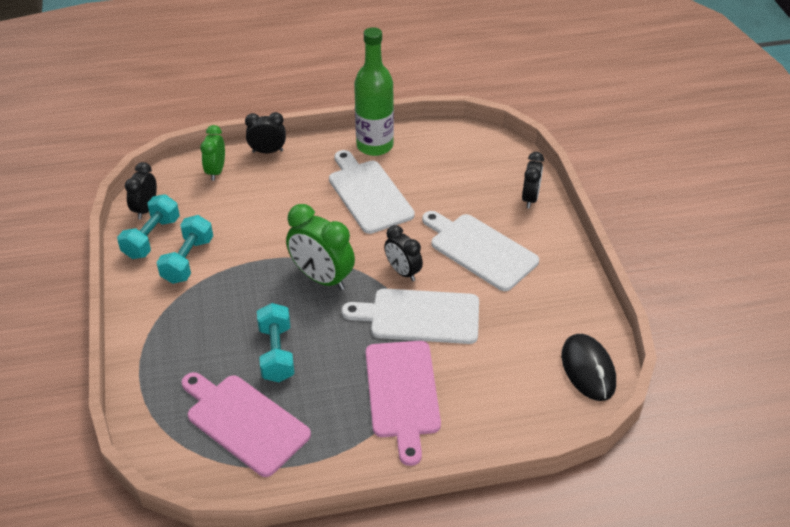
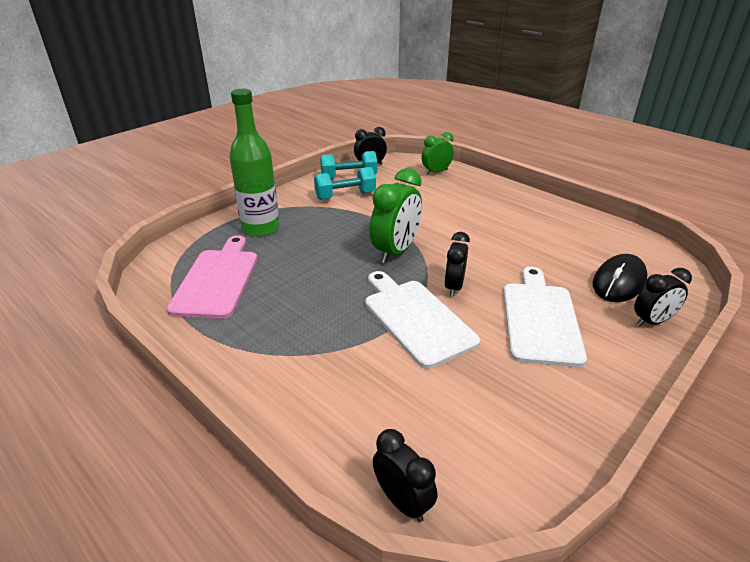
camera: 55 degrees right, 10 degrees down
(267, 151) = (483, 180): black clock -> black clock (402, 501)
(277, 353) = (298, 265): turquoise dumbbell -> none
(322, 278) = (396, 252): green clock -> green clock turned 150 degrees counterclockwise
(368, 194) = (510, 234): white cutting board -> none
(374, 146) = (563, 215): green bottle -> green bottle (261, 228)
(402, 393) = (316, 349): pink cutting board -> none
(588, 369) = (487, 484): black mouse -> black mouse (619, 282)

